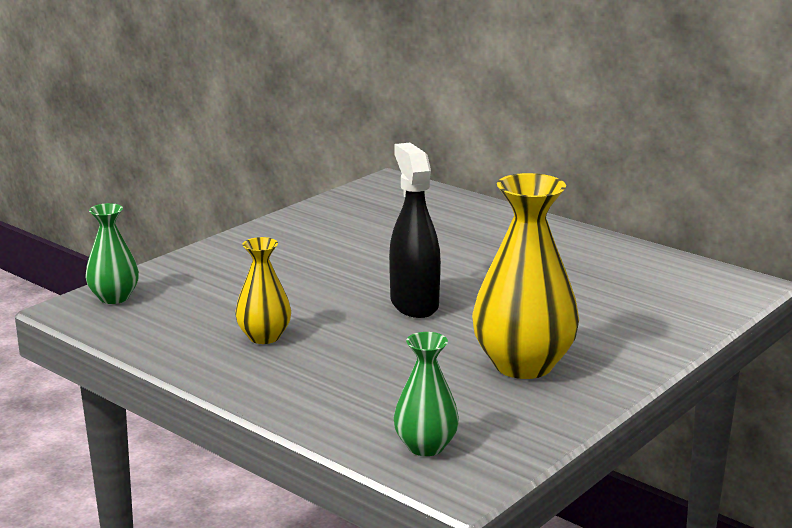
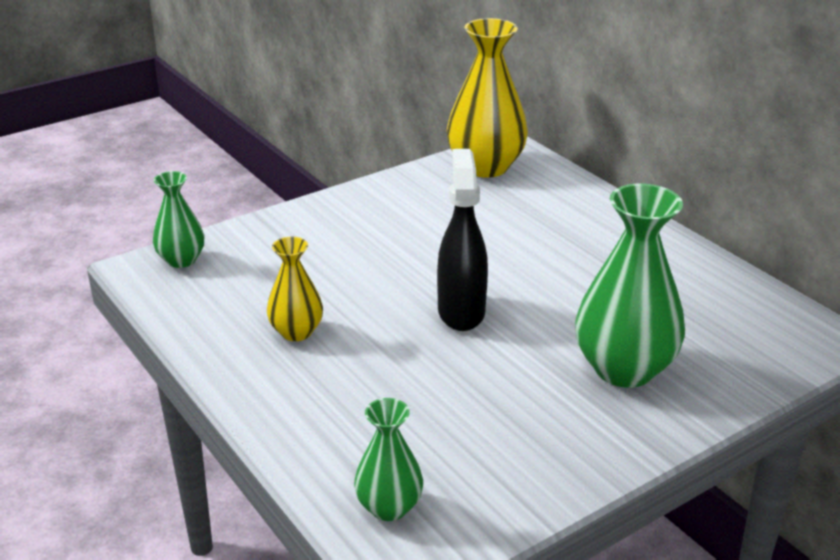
camera: 15 degrees right, 10 degrees up
(523, 365) = (537, 412): yellow vase -> yellow vase (485, 167)
(583, 326) = (624, 369): none -> green vase

